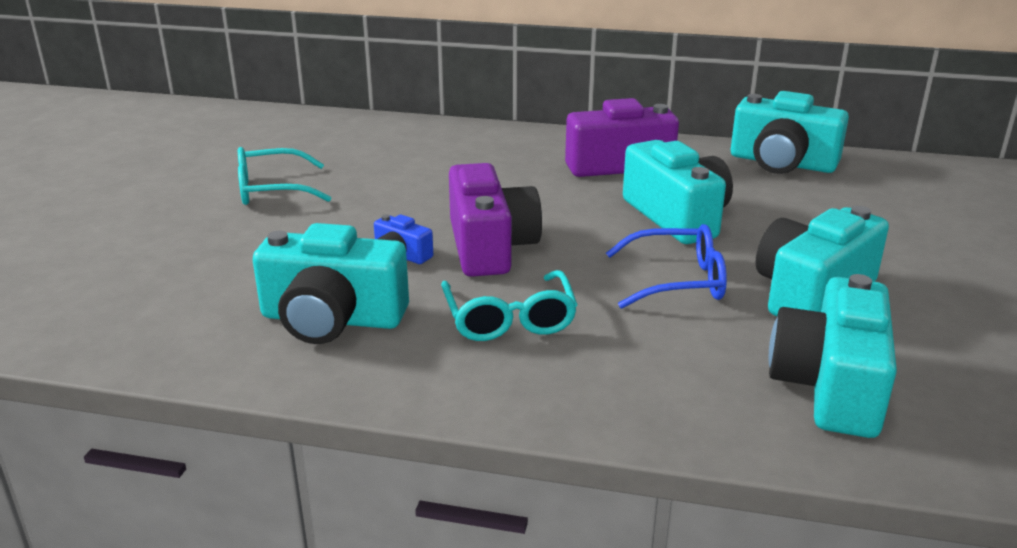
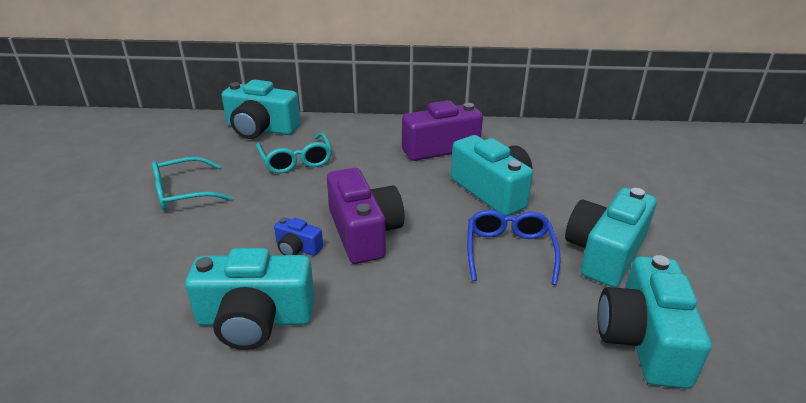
camera: 10 degrees left, 5 degrees up
(509, 319) = (395, 303): turquoise glasses -> turquoise glasses (296, 161)
(678, 281) = (509, 251): blue glasses -> blue glasses turned 75 degrees counterclockwise
(782, 163) = (551, 136): turquoise camera -> turquoise camera (261, 129)

